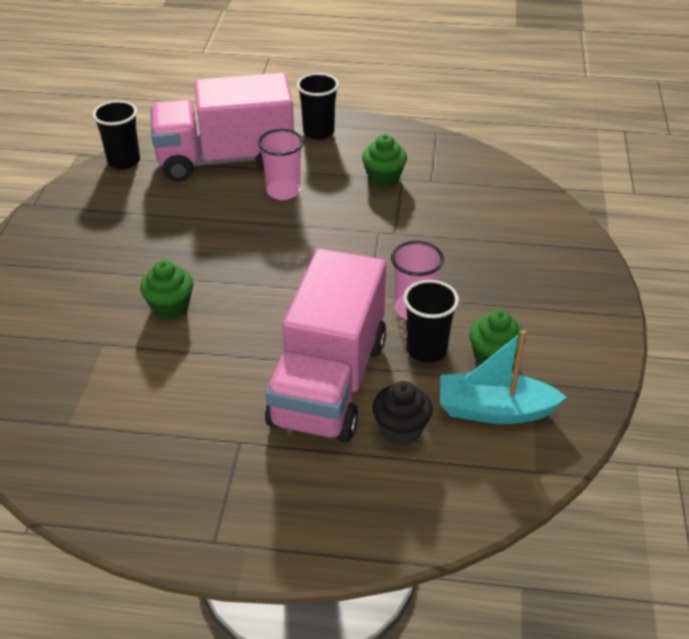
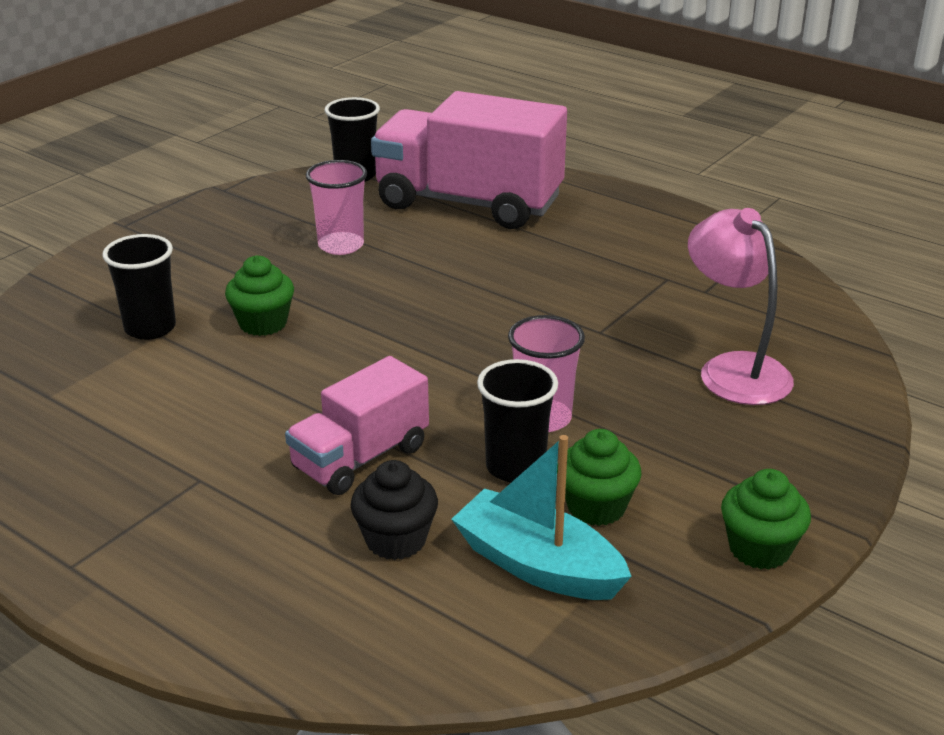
camera: 30 degrees right, 10 degrees down
(283, 191) = (504, 251): pink cup -> pink cup (341, 245)
(318, 132) = (607, 204): black cup -> black cup (150, 328)
(329, 382) = (360, 458): pink truck -> pink truck, size x0.57
(383, 178) = (643, 271): green cupcake -> green cupcake (759, 549)
(492, 232) = (733, 369): none -> pink lamp

